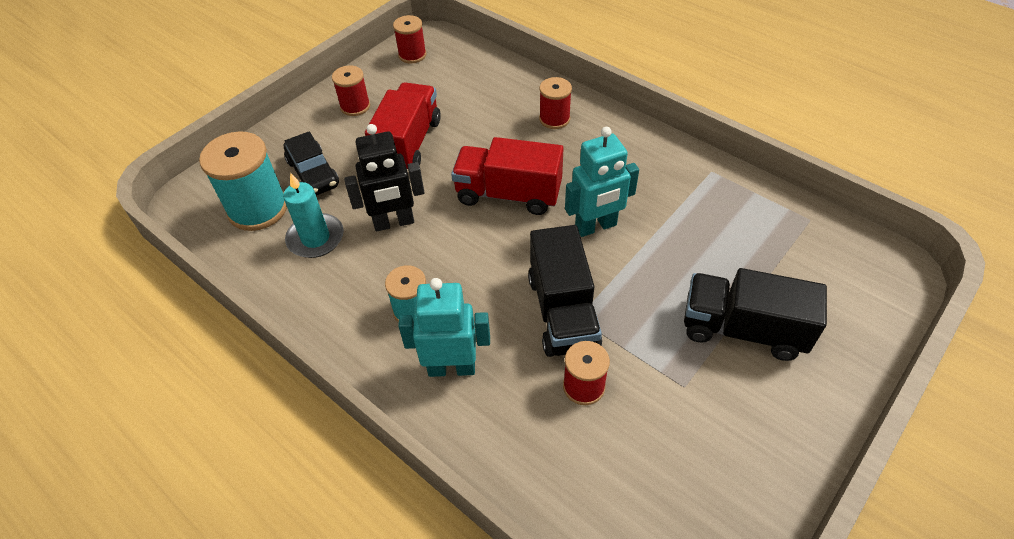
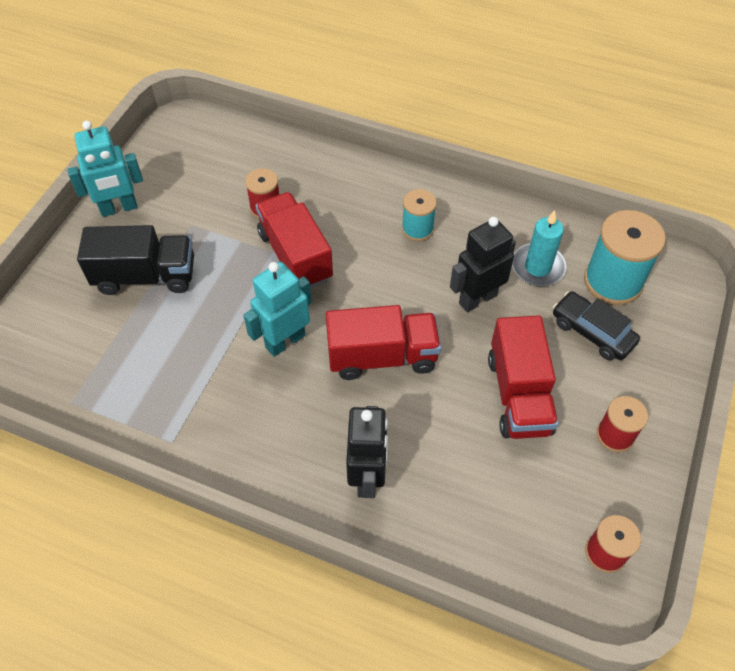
camera: 160 degrees right, 5 degrees up
(451, 368) = (366, 198): turquoise robot -> turquoise robot (119, 208)
(554, 119) = (367, 477): red spool -> black robot
(562, 312) = (295, 256): black truck -> red truck

